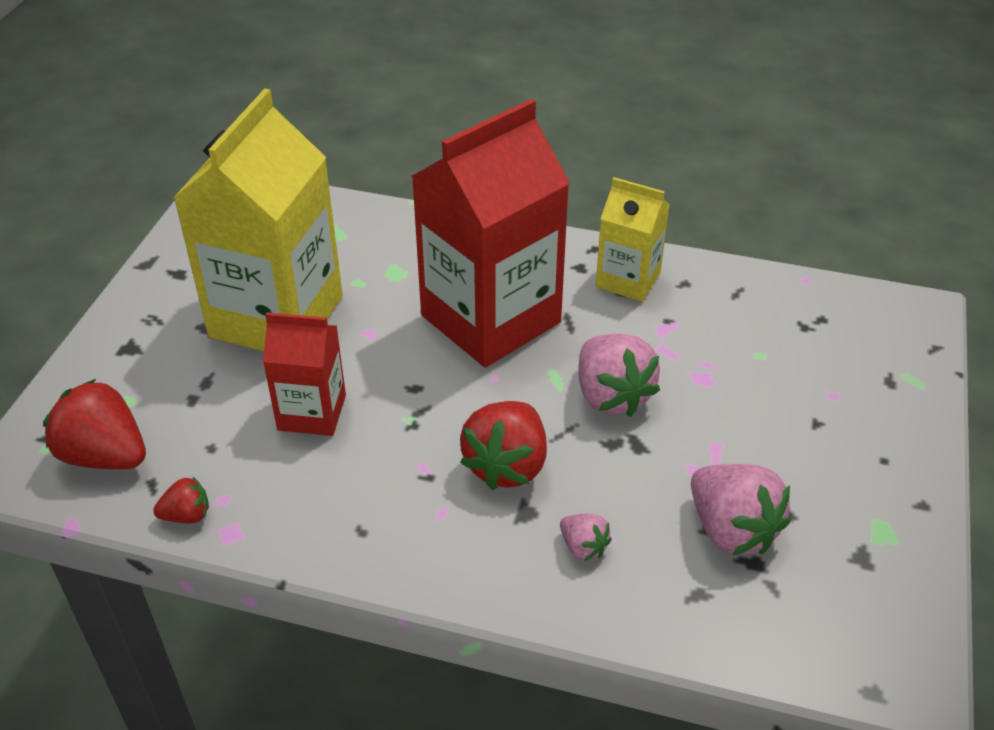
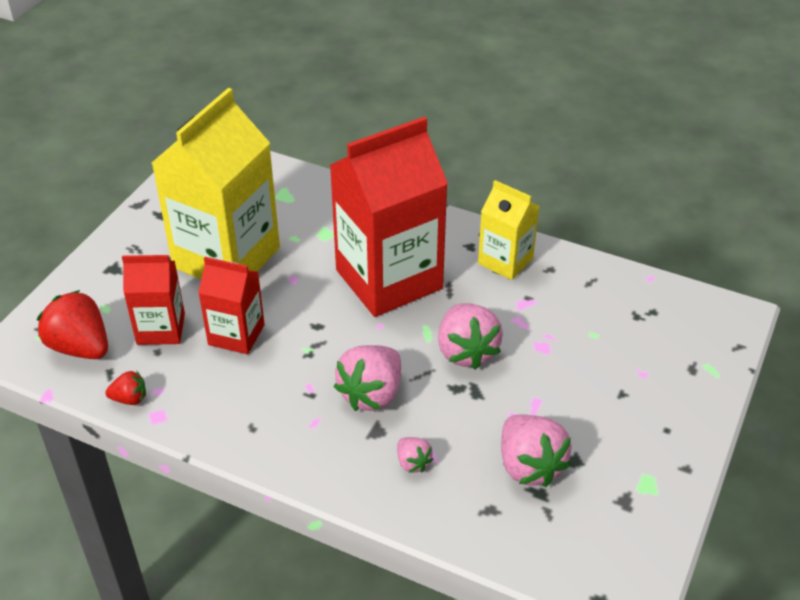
camera: 10 degrees right, 0 degrees up
(209, 417) = (161, 329): none -> red carton
(507, 465) = (371, 394): red strawberry -> pink strawberry

